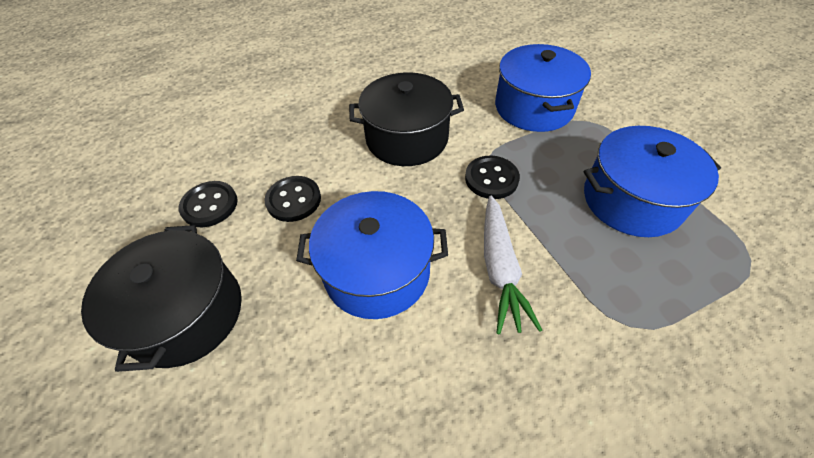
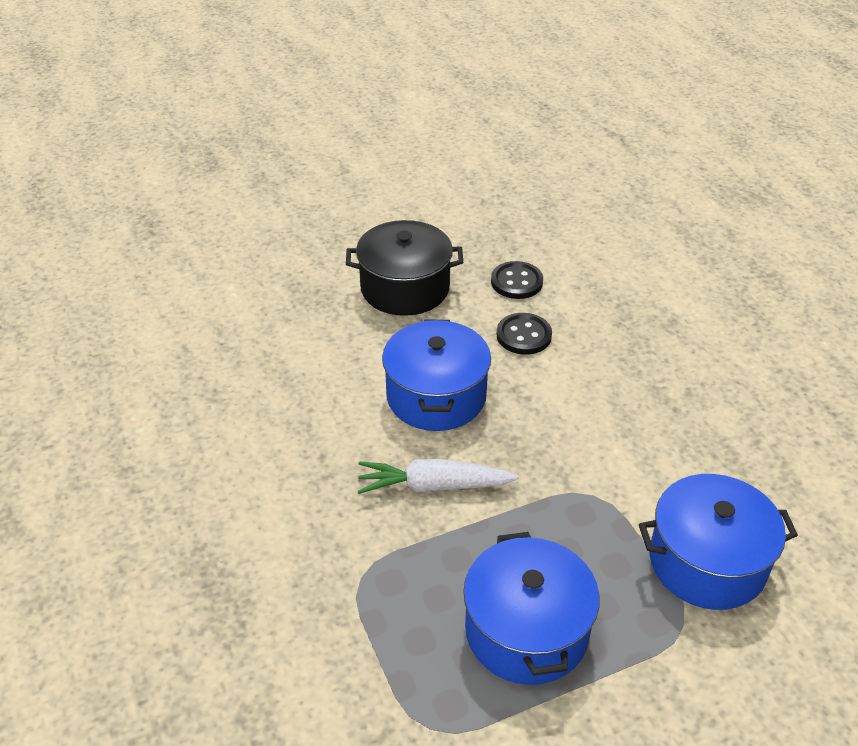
camera: 90 degrees right, 10 degrees down
(407, 138) = (624, 422): black pot -> none
(491, 179) = (559, 495): black button -> none

